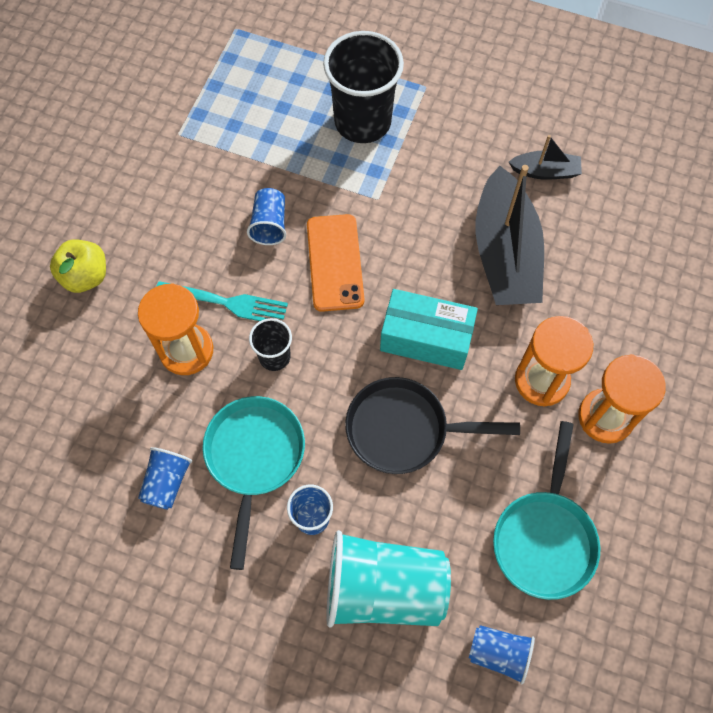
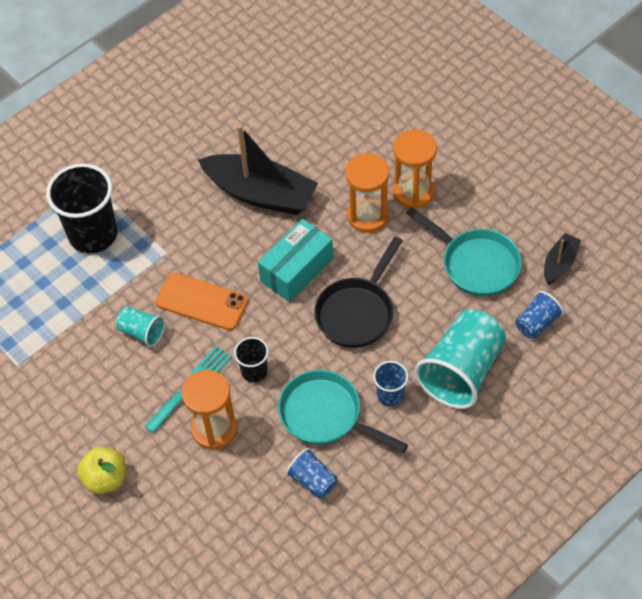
camera: 60 degrees left, 10 degrees down
(269, 224) = (142, 332): blue cup -> turquoise cup
(545, 171) = (211, 140): black boat -> black boat (559, 263)

